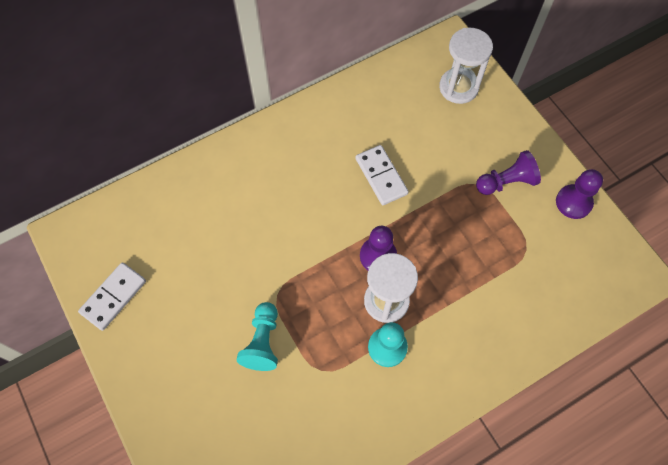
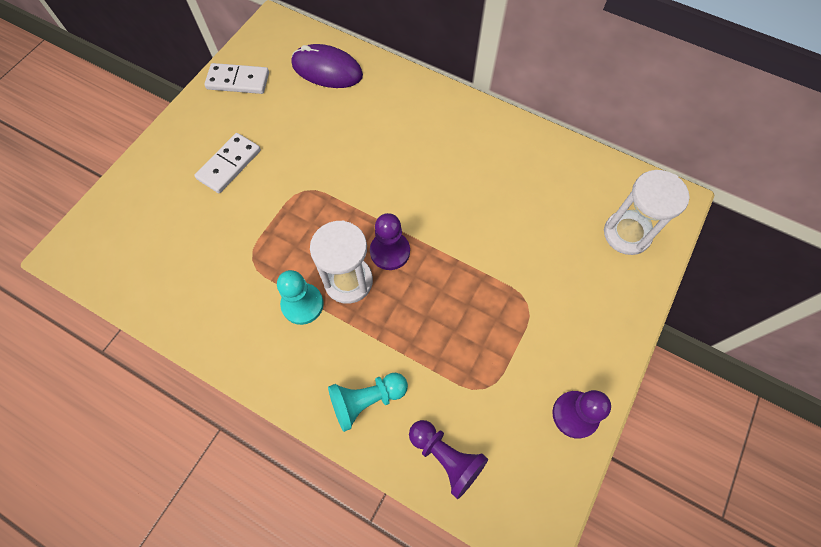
camera: 60 degrees right, 0 degrees up
(158, 213) = (327, 70): none -> purple mouse
(263, 342) = (255, 202): turquoise pawn -> turquoise pawn (366, 400)
(381, 176) = (474, 213): white domino -> white domino (229, 164)
(506, 182) = (550, 332): purple pawn -> purple pawn (446, 457)

